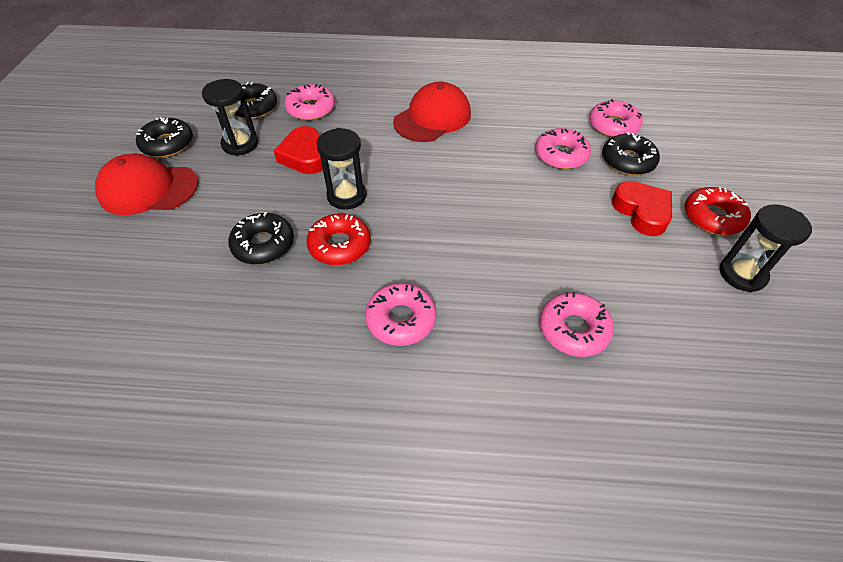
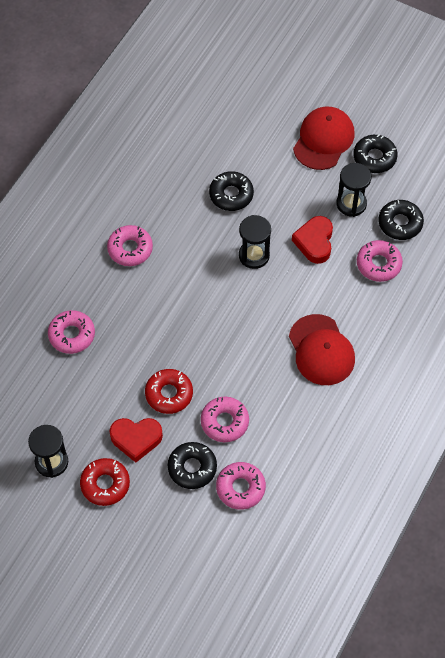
camera: 115 degrees right, 10 degrees up
(304, 156) = (314, 242): red heart -> red heart turned 90 degrees counterclockwise
(340, 245) = (207, 236): red donut -> red donut (169, 394)

